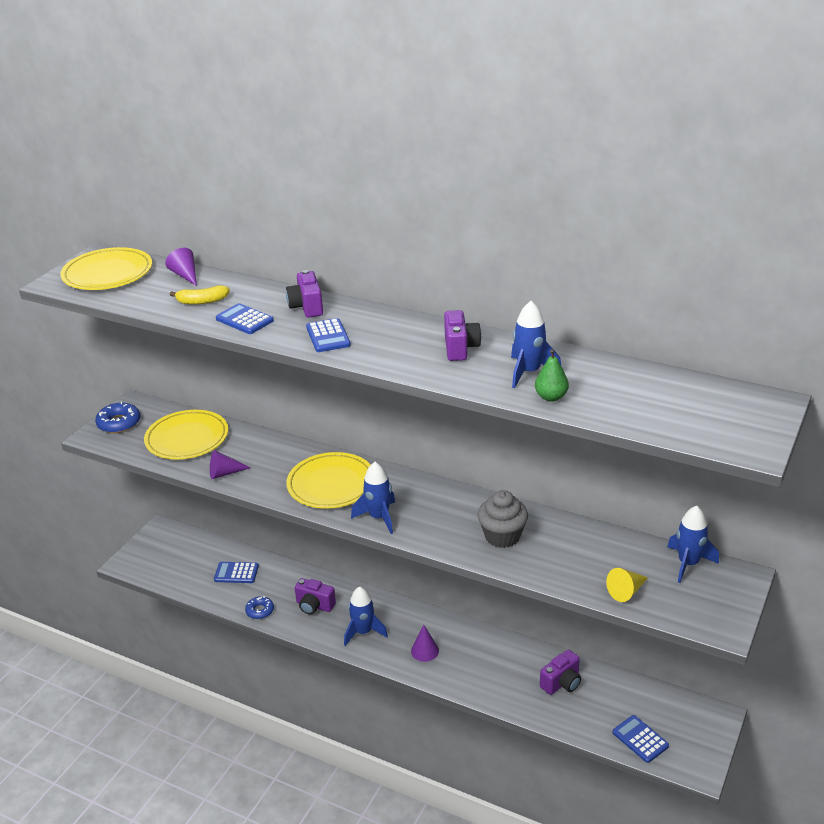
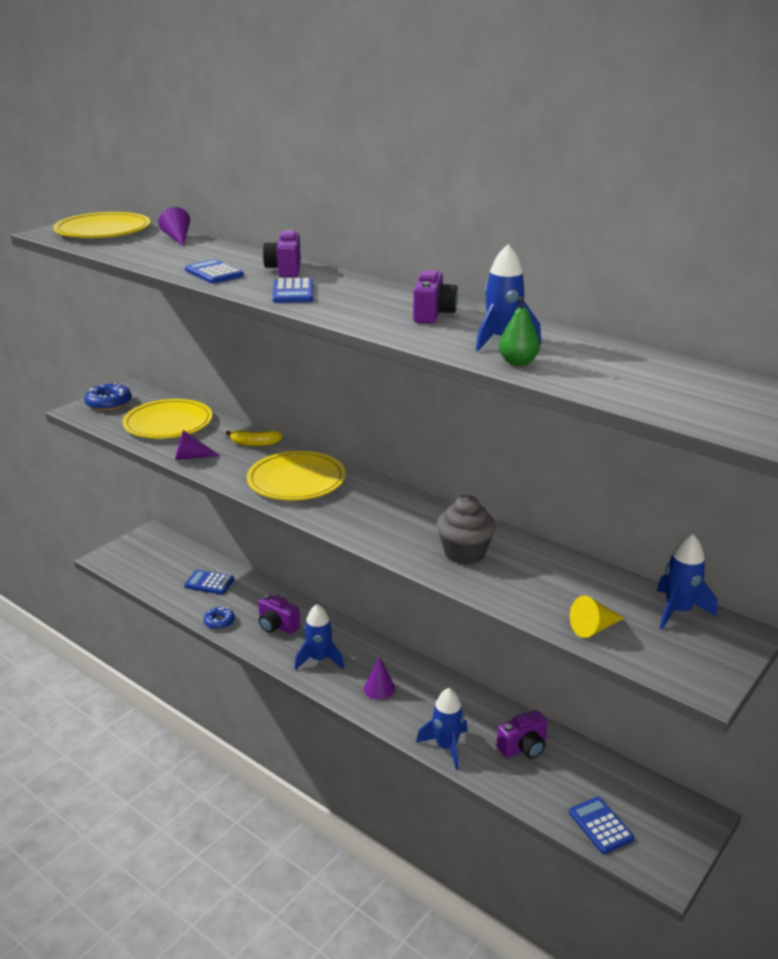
camera: 10 degrees right, 5 degrees down
(202, 301) = (180, 257): yellow banana -> yellow banana (255, 443)
(379, 517) = (334, 517): blue rocket -> blue rocket (446, 747)

